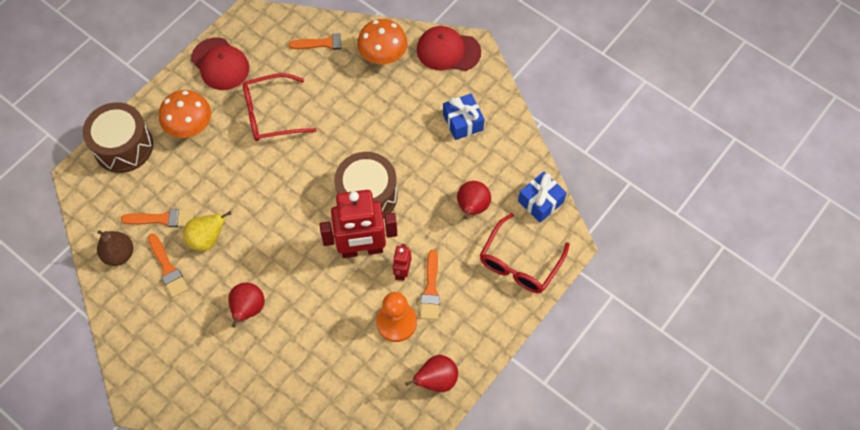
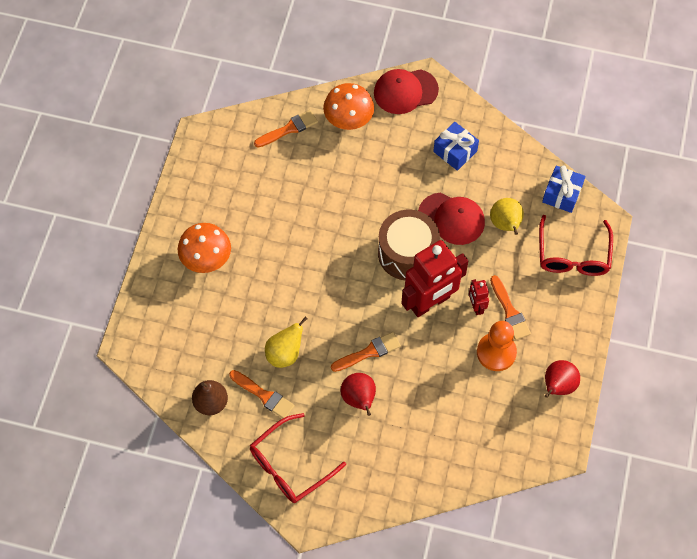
camera: 25 degrees left, 0 degrees up
(123, 146) = (154, 303): brown drum -> none
(162, 219) = (232, 354): orange brush -> orange brush (369, 352)
(220, 64) = (200, 189): red cap -> red cap (451, 219)
(270, 114) = (275, 216): red glasses -> red glasses (289, 466)
(472, 207) = (506, 224): red pear -> yellow pear

